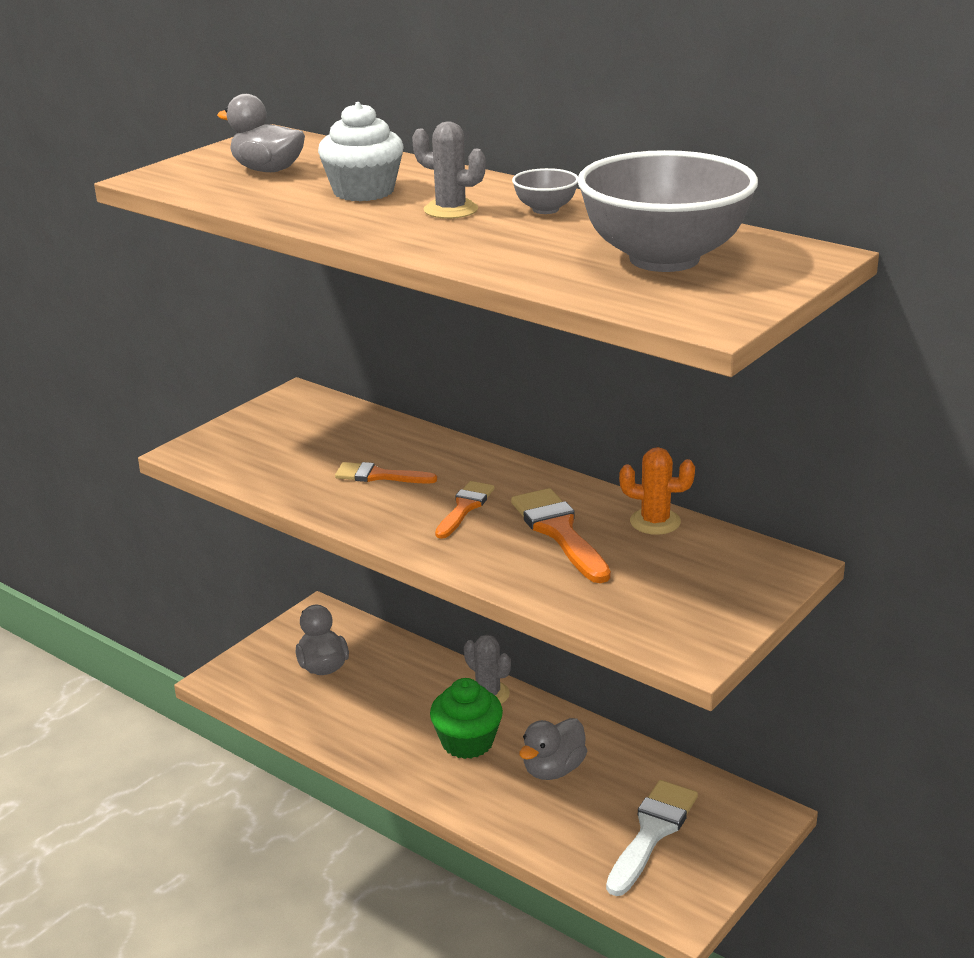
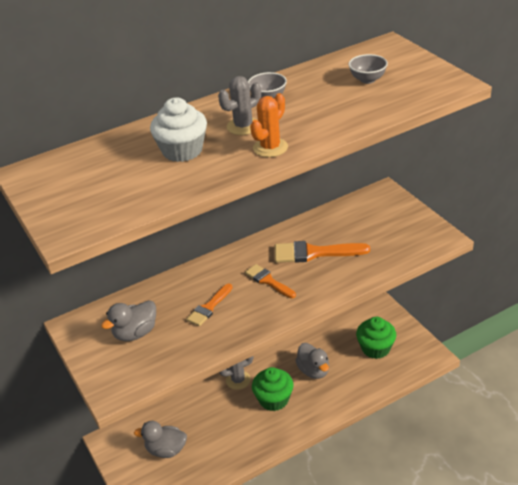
camera: 65 degrees left, 10 degrees up
(267, 170) = (102, 182): grey duck -> grey duck (135, 333)
(652, 832) = (375, 348): white brush -> green cupcake
(655, 522) = (323, 220): orange cactus -> orange cactus (270, 148)
(664, 259) = (367, 80): grey bowl -> grey bowl, size x0.41

